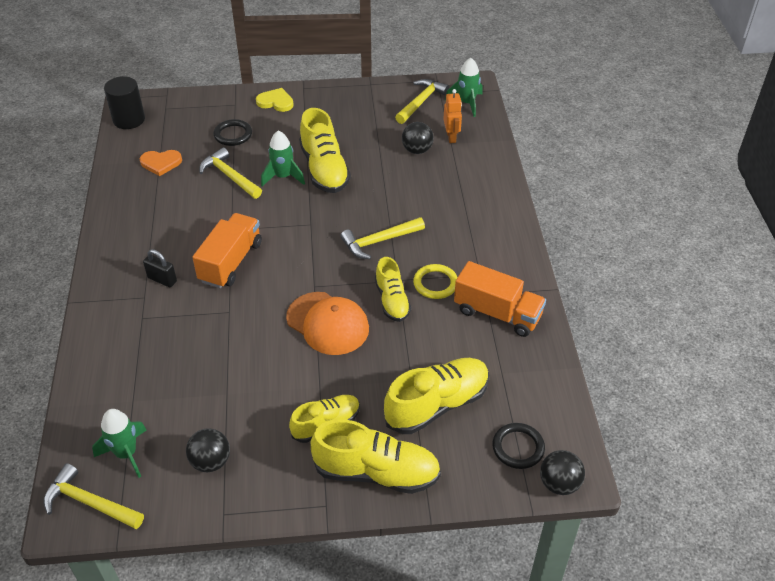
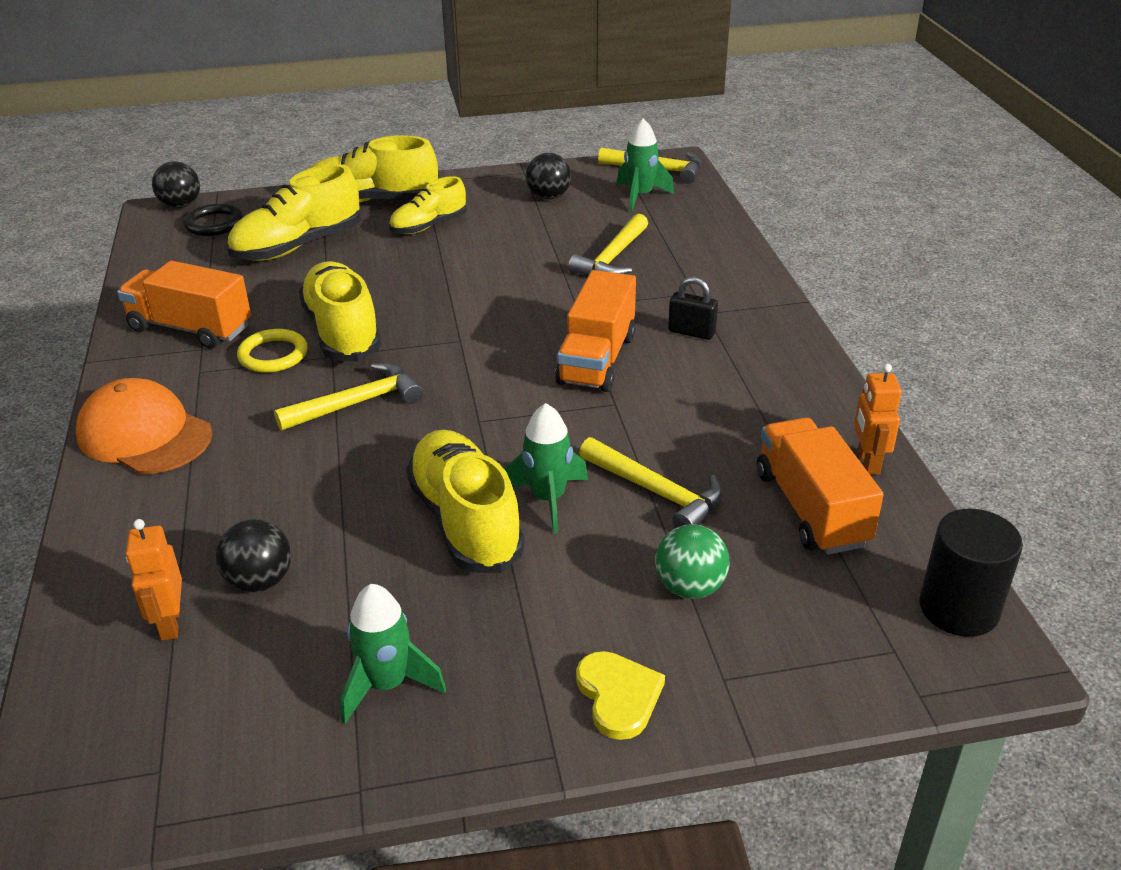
camera: 175 degrees right, 10 degrees down
(117, 183) = (868, 462): none -> orange robot
(161, 163) = (811, 508): orange heart -> orange truck
(233, 135) = (690, 587): black ring -> green ball
(275, 102) = (618, 696): yellow heart -> yellow heart turned 120 degrees counterclockwise
(328, 323) = (435, 303): orange cap -> orange cap (144, 435)
(392, 300) = (342, 332): yellow shoe -> yellow shoe, size x1.60
(421, 102) = (221, 731): yellow hammer -> yellow hammer (612, 258)
(467, 103) = (94, 737): green rocket -> green rocket (387, 684)

